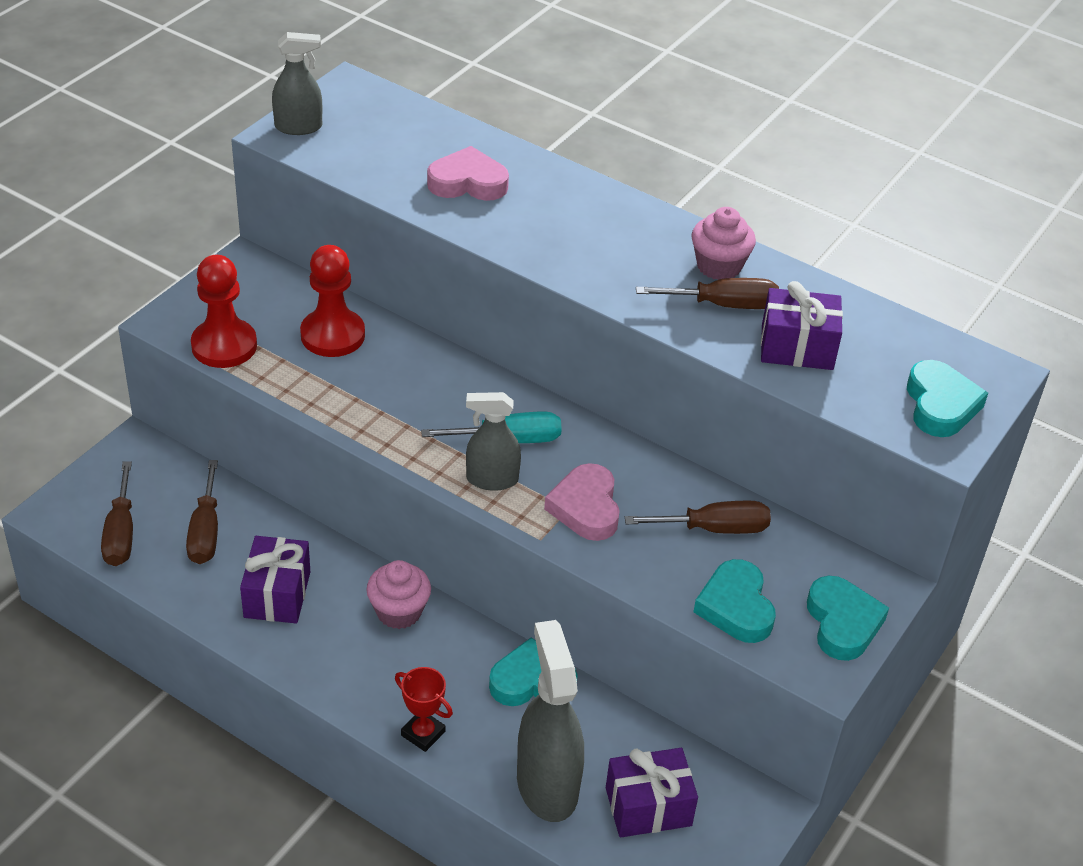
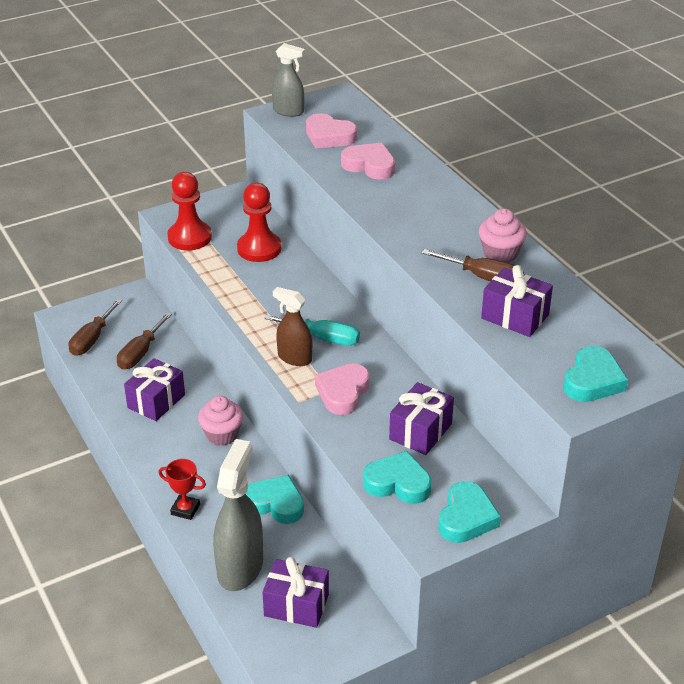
camera: 30 degrees right, 5 degrees down
(382, 152) = (329, 136): none -> pink heart
(423, 733) = (185, 509): red trophy -> red trophy turned 45 degrees counterclockwise
(491, 479) = (294, 358): grey spray bottle -> brown spray bottle
(714, 529) = (420, 431): brown screwdriver -> purple gift
(736, 607) = (398, 483): turquoise heart -> turquoise heart turned 90 degrees clockwise

